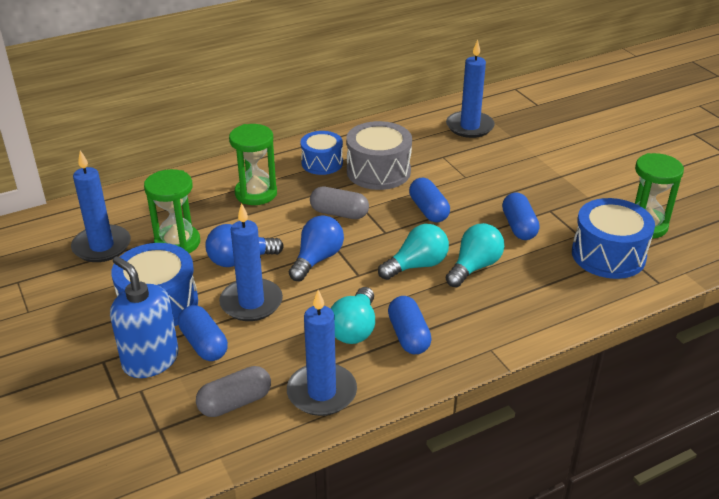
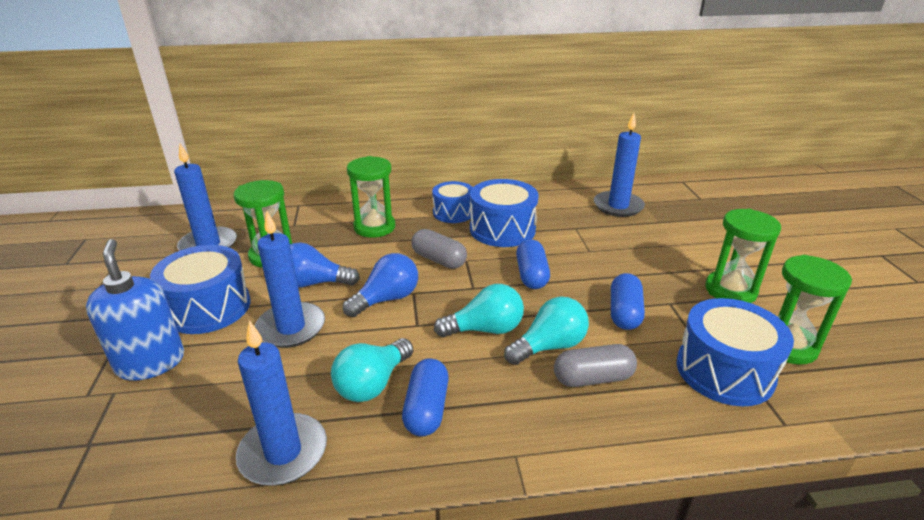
camera: 20 degrees right, 5 degrees down
(204, 344) = (212, 359): blue capsule -> none
(235, 402) = (186, 436): grey capsule -> grey capsule (593, 378)
(378, 171) = (502, 229): grey drum -> blue drum
(591, 189) = (730, 290): none -> green hourglass

